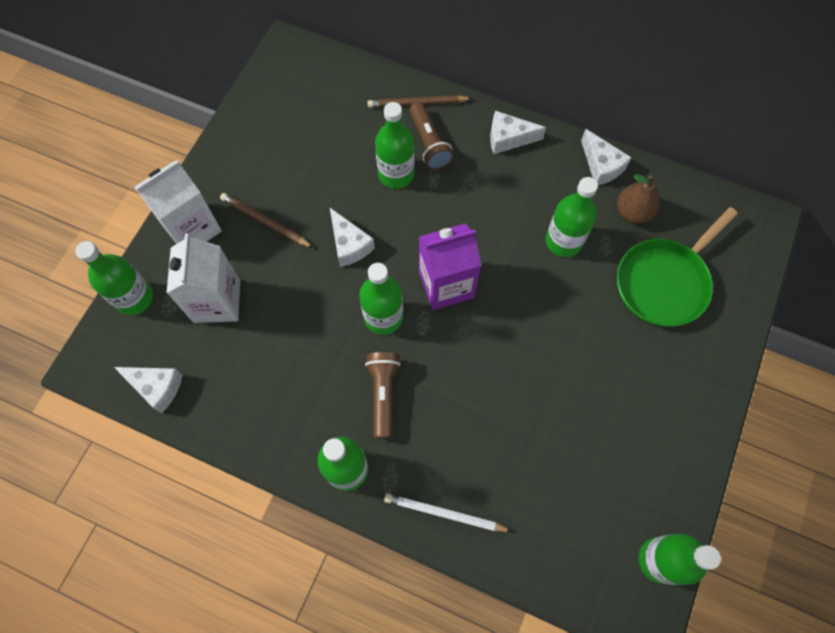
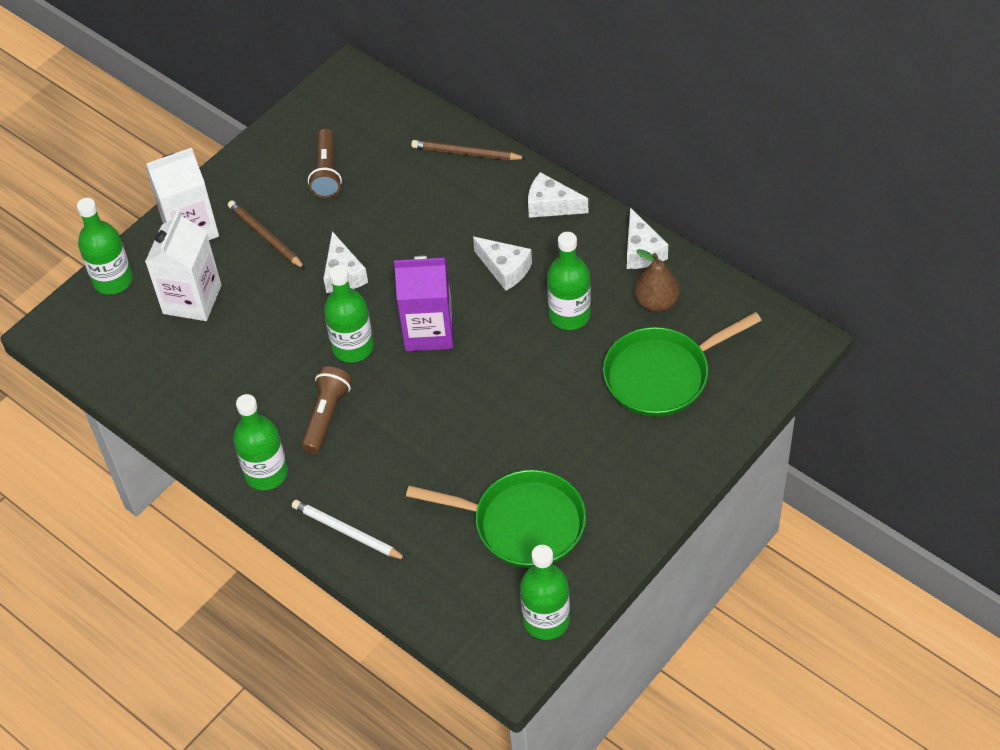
camera: 20 degrees right, 15 degrees down
(157, 387) = (108, 363): white cheese -> white cheese (505, 269)
(396, 174) = (417, 217): green bottle -> none
(429, 143) = (463, 194): brown flashlight -> brown flashlight (327, 172)
(601, 463) = (522, 524): none -> green pan

